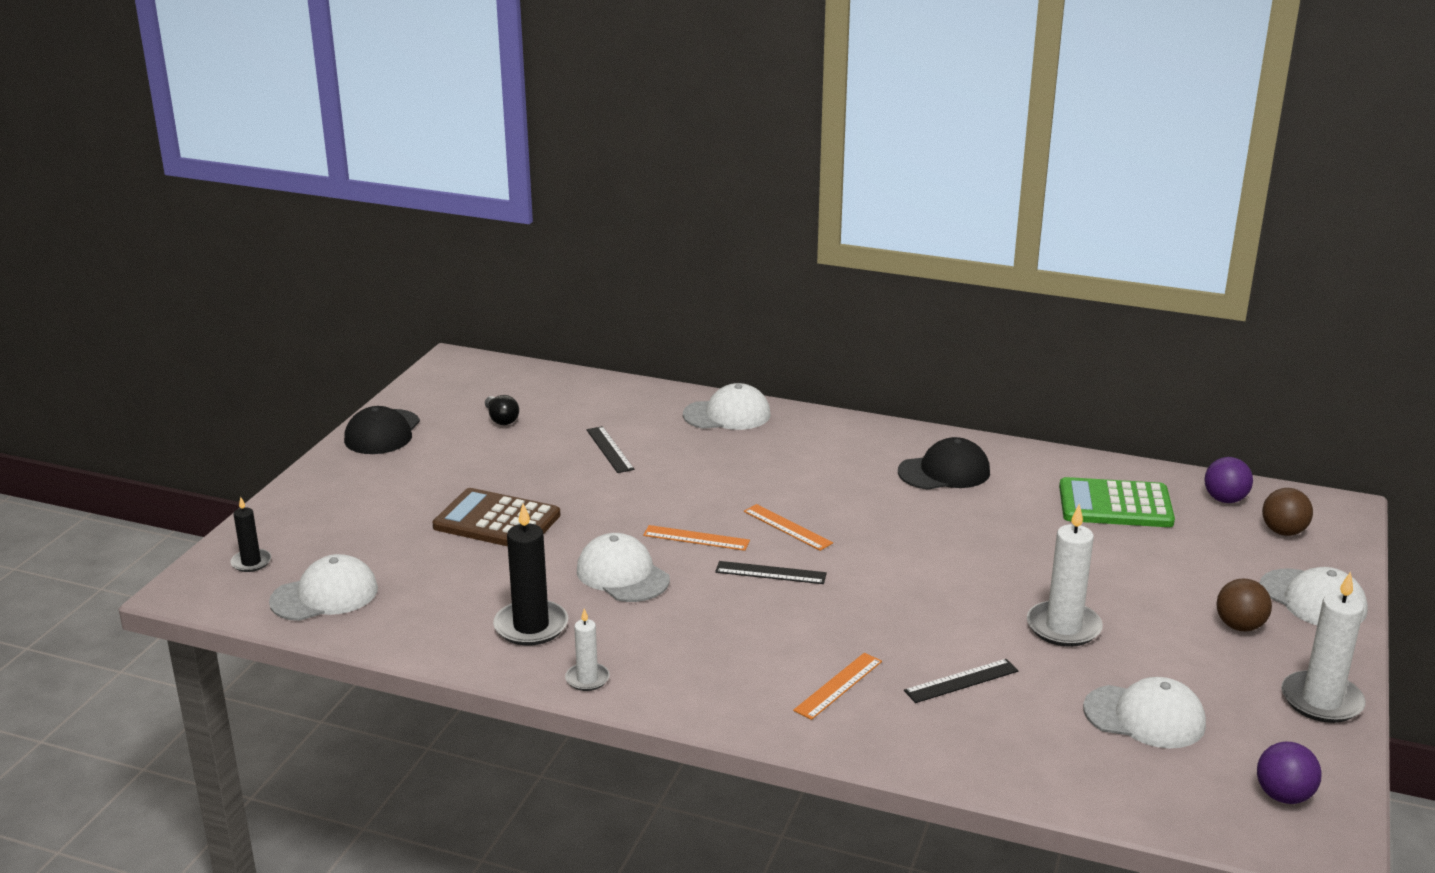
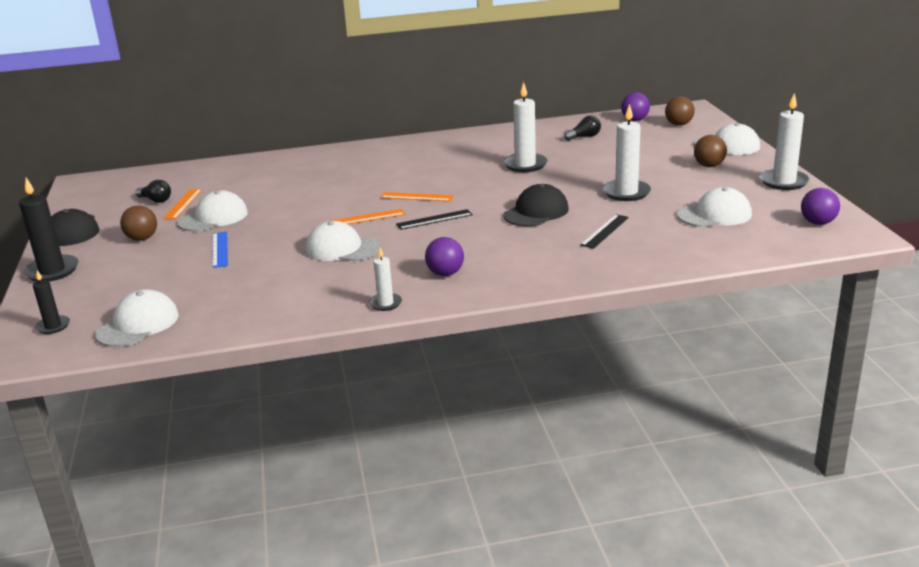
camera: 30 degrees left, 0 degrees up
(437, 472) = (142, 238): none -> brown ball
(497, 521) = (220, 249): brown calculator -> blue ruler
(531, 626) = (313, 291): black candle -> black candle (52, 271)
(610, 449) = (253, 194): black ruler -> none
(697, 663) = (445, 273): none -> purple ball
(727, 415) = (311, 158): white cap -> white cap (213, 218)
(838, 686) = (541, 255): orange ruler -> orange ruler (183, 204)
(944, 472) = (475, 148): black cap -> black cap (536, 212)
(979, 525) = (525, 165): none -> white candle
(1115, 505) = (584, 137): green calculator -> black light bulb

